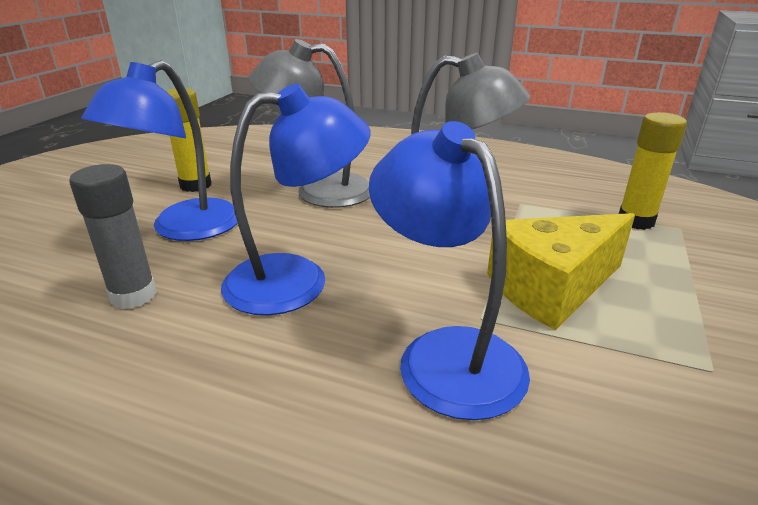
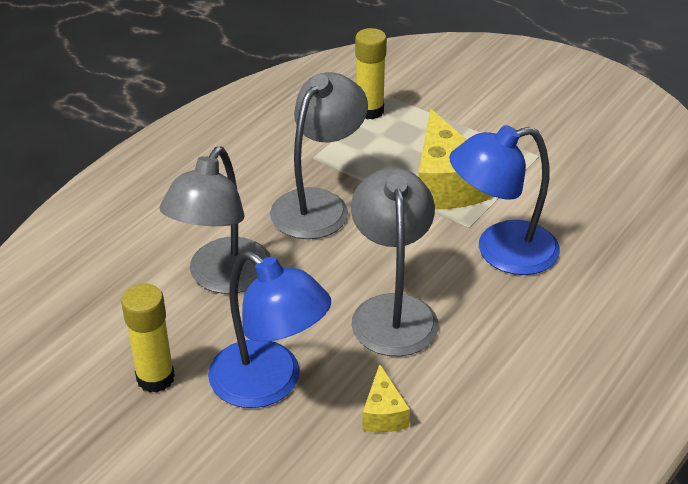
camera: 75 degrees left, 10 degrees up
(133, 295) = (383, 413): grey glue stick -> yellow cheese
(297, 280) = (392, 311): blue lamp -> grey lamp

